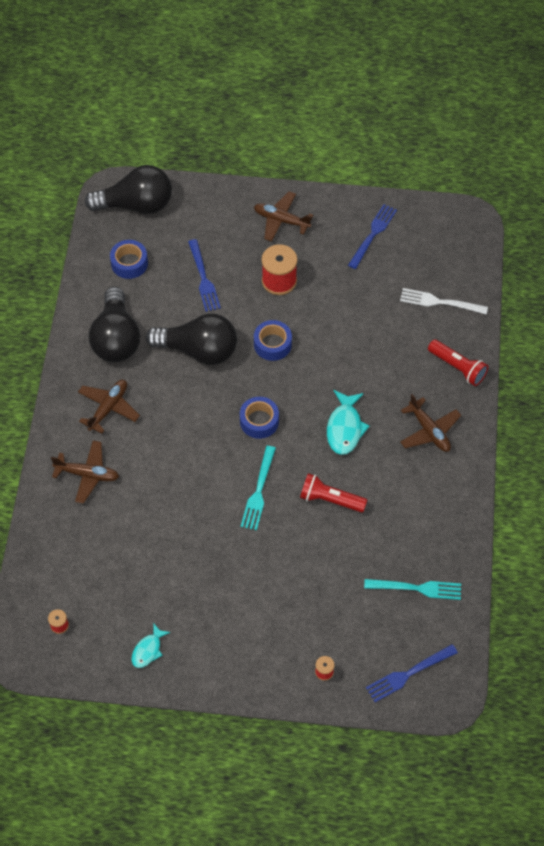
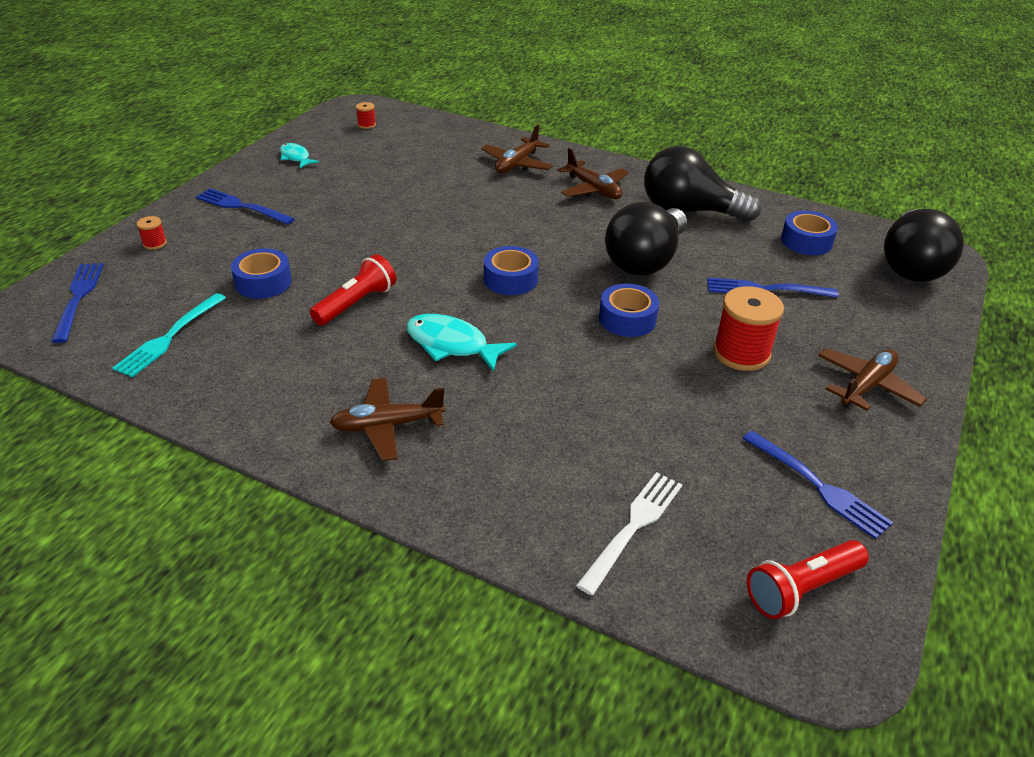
camera: 110 degrees right, 20 degrees down
(246, 643) = (241, 207): none -> blue fork
(259, 491) = (413, 256): turquoise fork -> none
(335, 568) = (263, 282): none -> blue tape
(458, 367) = (482, 502): red flashlight -> red flashlight (801, 589)

